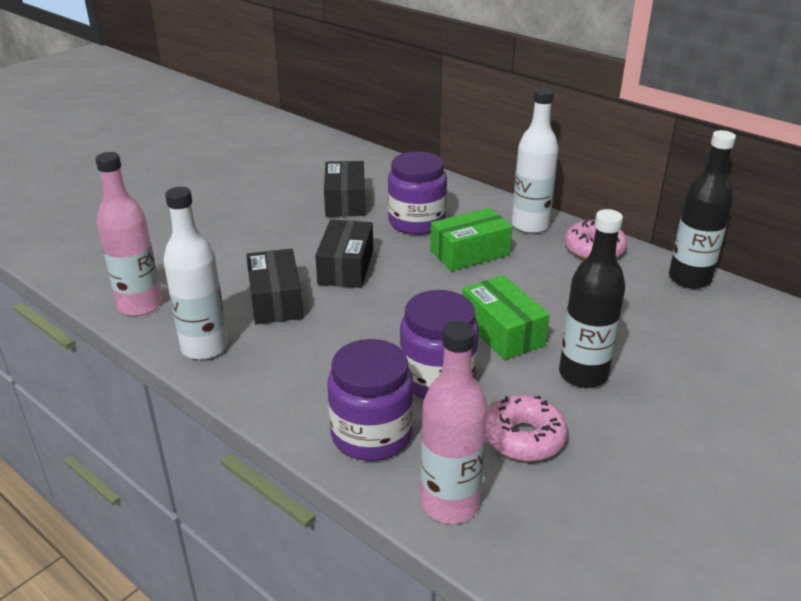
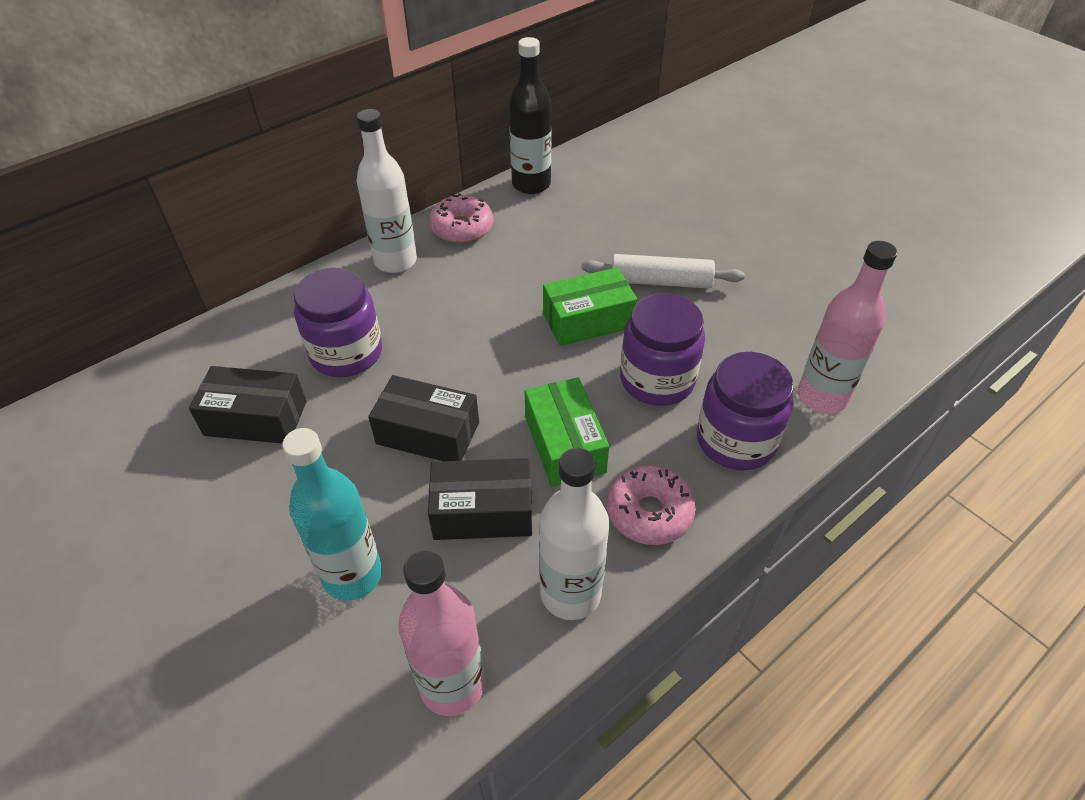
camera: 80 degrees left, 15 degrees up
(222, 257) = (352, 575): none -> turquoise bottle
(470, 253) = (435, 318): green box -> green box (565, 444)
(524, 438) = (742, 336): pink donut -> pink donut (649, 512)
(583, 374) = (660, 282): black bottle -> white rolling pin

